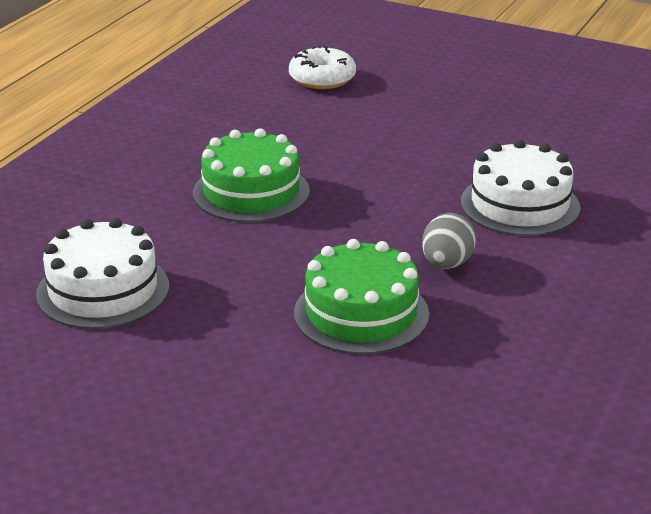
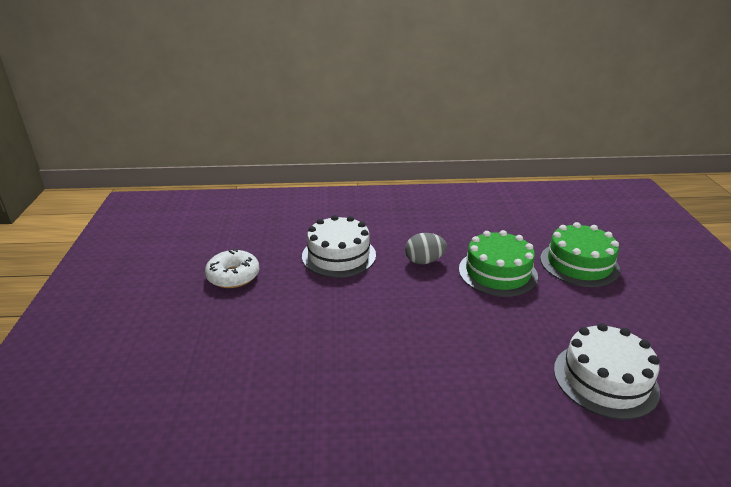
camera: 120 degrees left, 0 degrees up
(251, 192) = (422, 368): green cake -> green cake (579, 264)
(322, 78) = (186, 416): white donut -> white donut (233, 276)

